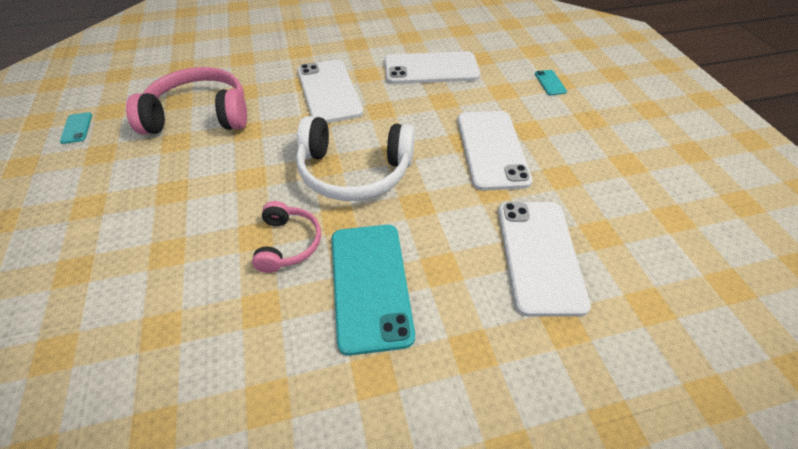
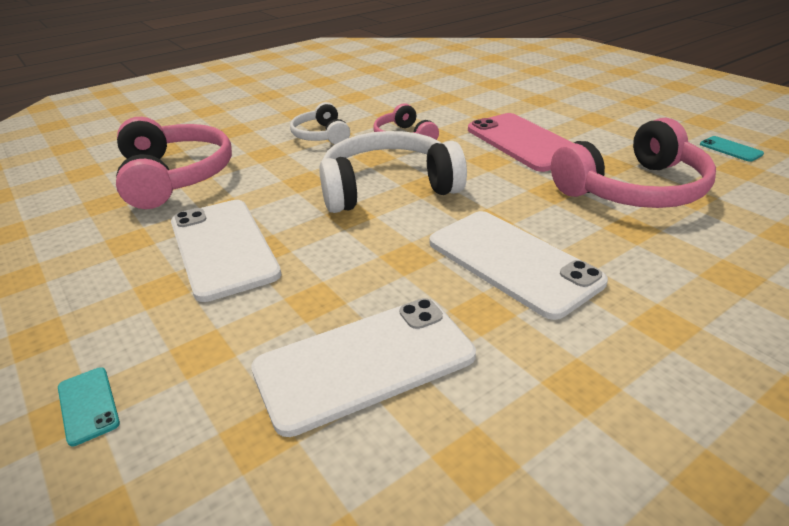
camera: 160 degrees right, 15 degrees down
(196, 192) = (523, 142): none -> pink phone
(370, 285) = (321, 135): turquoise phone -> white headphones
(539, 255) = (175, 176): white phone -> pink headphones

